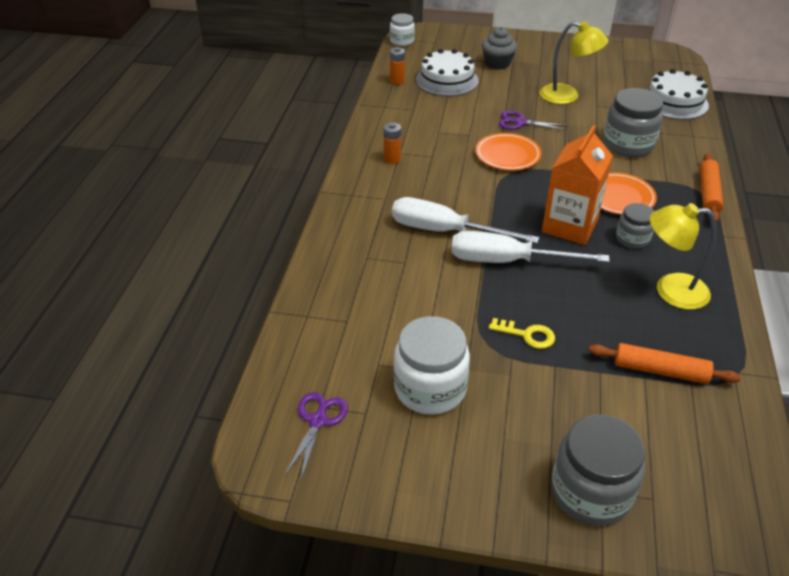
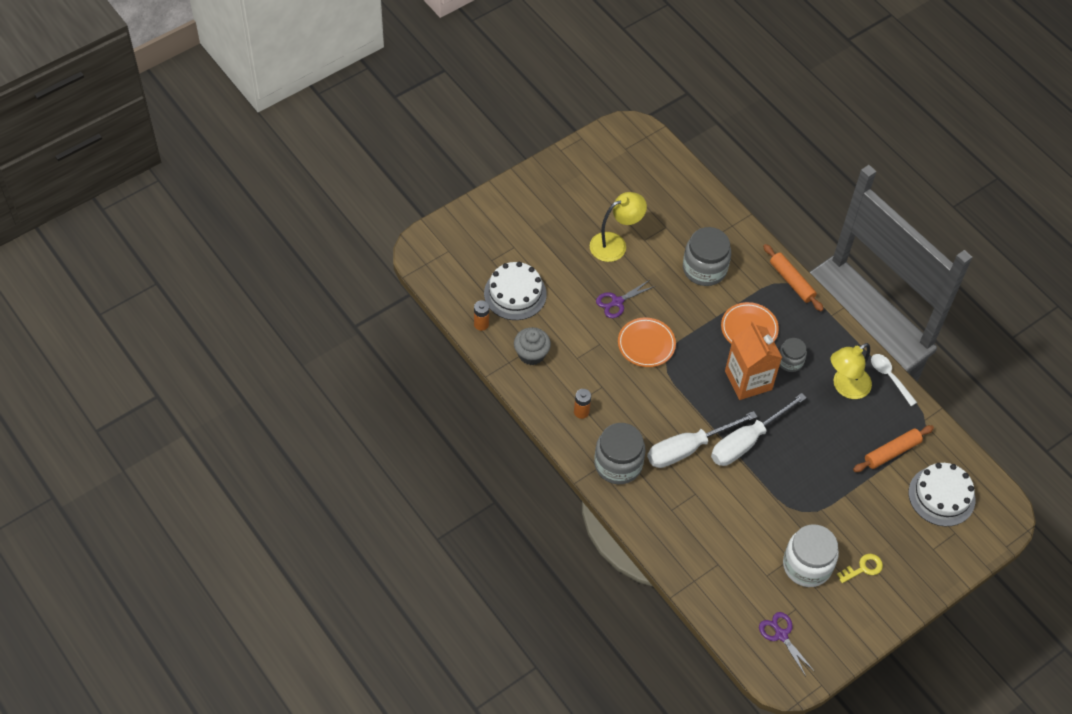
camera: 50 degrees left, 15 degrees up
(402, 41) = (422, 270): white jar -> none
(497, 63) = (526, 242): grey cupcake -> grey cupcake (531, 354)
(527, 335) = (812, 486): yellow key -> yellow key (863, 568)
(591, 492) = (930, 554): grey jar -> grey jar (618, 464)
(674, 102) = (688, 194): white cake -> white cake (941, 496)
(736, 314) = (890, 377): none -> white spoon

